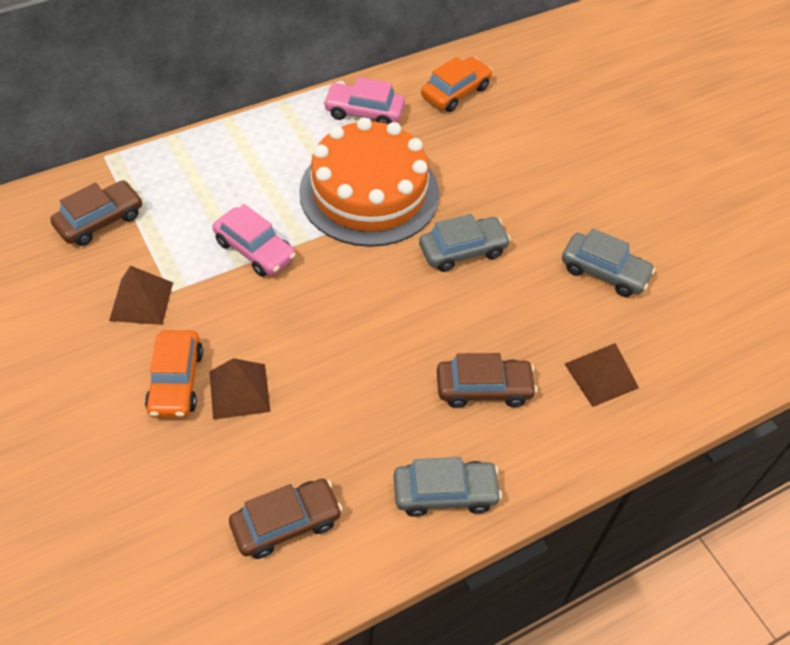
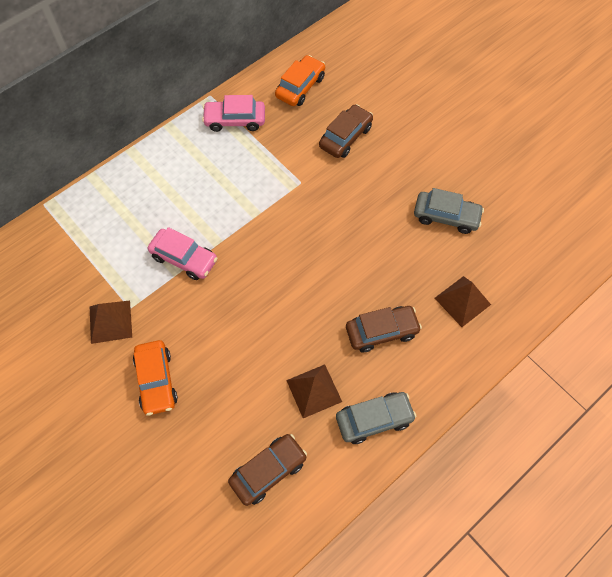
camera: 10 degrees left, 10 degrees up
(100, 220) = (57, 261): brown car -> brown car (345, 137)
(239, 391) = (205, 377): brown pyramid -> brown pyramid (314, 390)
(369, 192) = (257, 189): orange cake -> none
(462, 250) = (339, 222): grey car -> none

